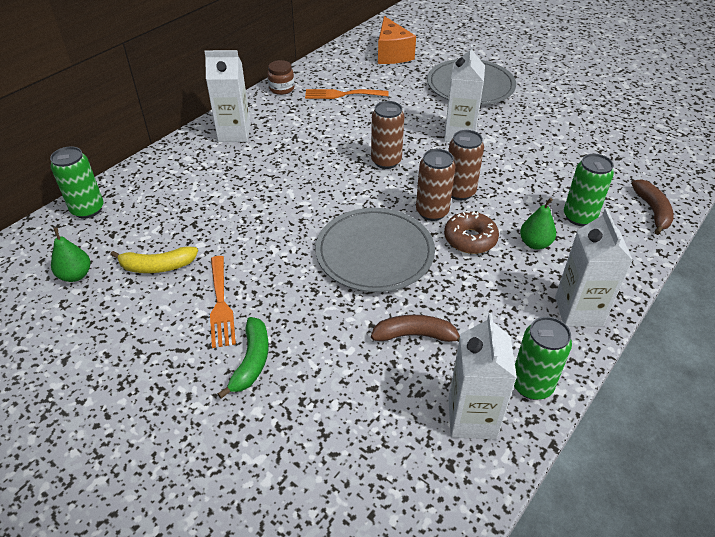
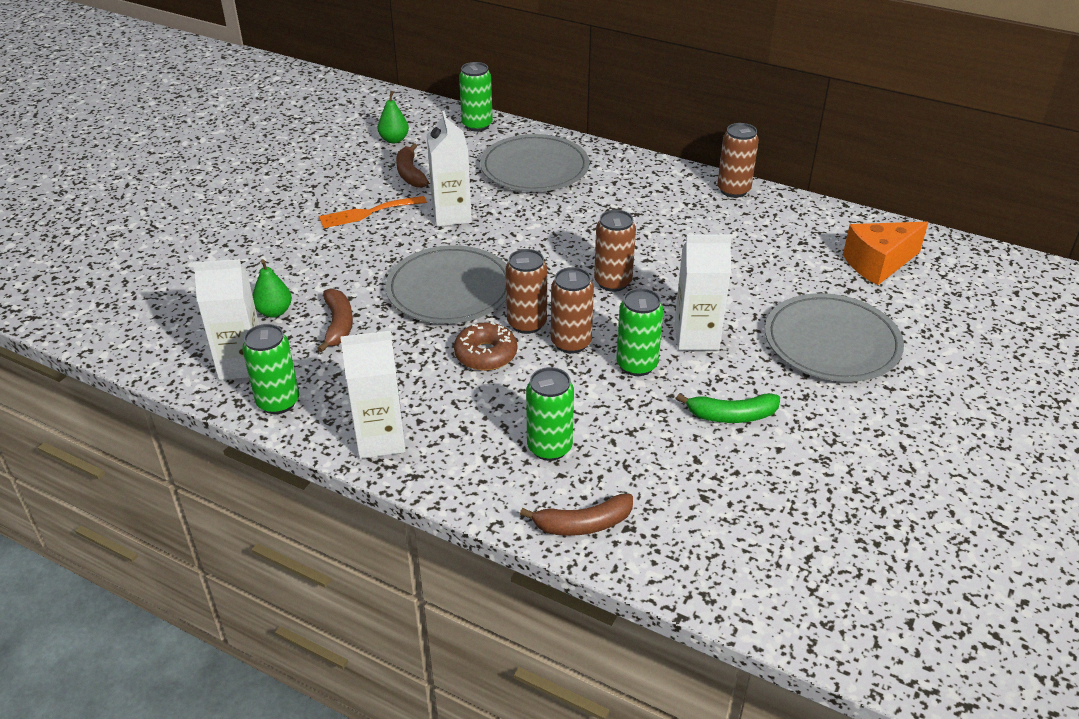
camera: 80 degrees right, 5 degrees down
(157, 266) = (410, 173): yellow banana -> brown banana
(194, 181) = (534, 168): none -> grey plate
(234, 133) = (625, 175): white carton -> white carton (452, 215)
(252, 361) = (305, 239): green banana -> green banana (732, 415)
(281, 88) = (733, 190): brown jar -> brown can
(342, 94) = (744, 234): orange fork -> none
(488, 165) = (636, 365): none -> green can
(535, 243) = (488, 406): green pear -> green pear (274, 312)

